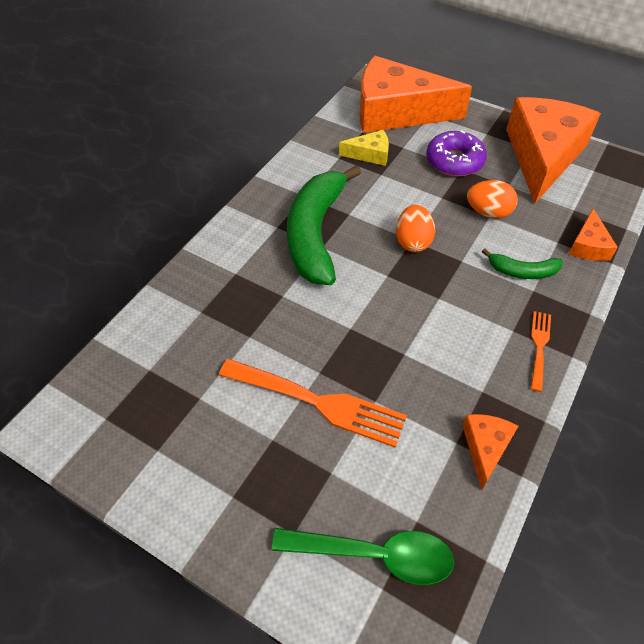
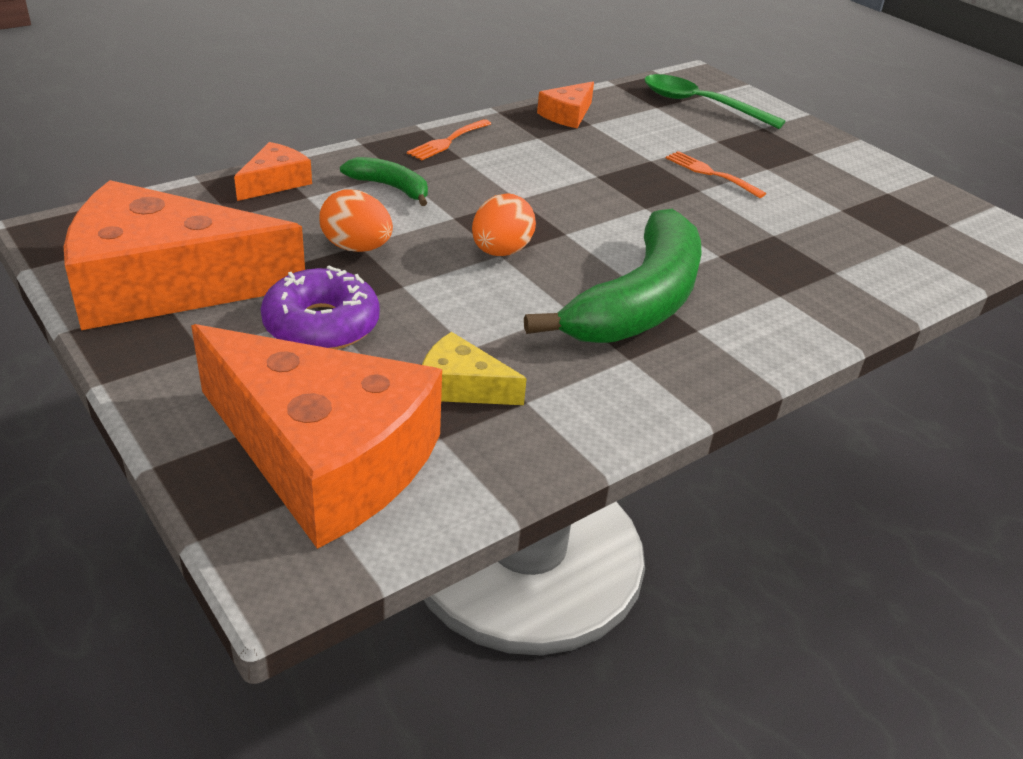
camera: 160 degrees left, 15 degrees down
(319, 402) = (710, 173): orange fork -> orange fork, size x0.53
(542, 156) = (165, 285): orange cheese -> orange cheese turned 45 degrees clockwise

